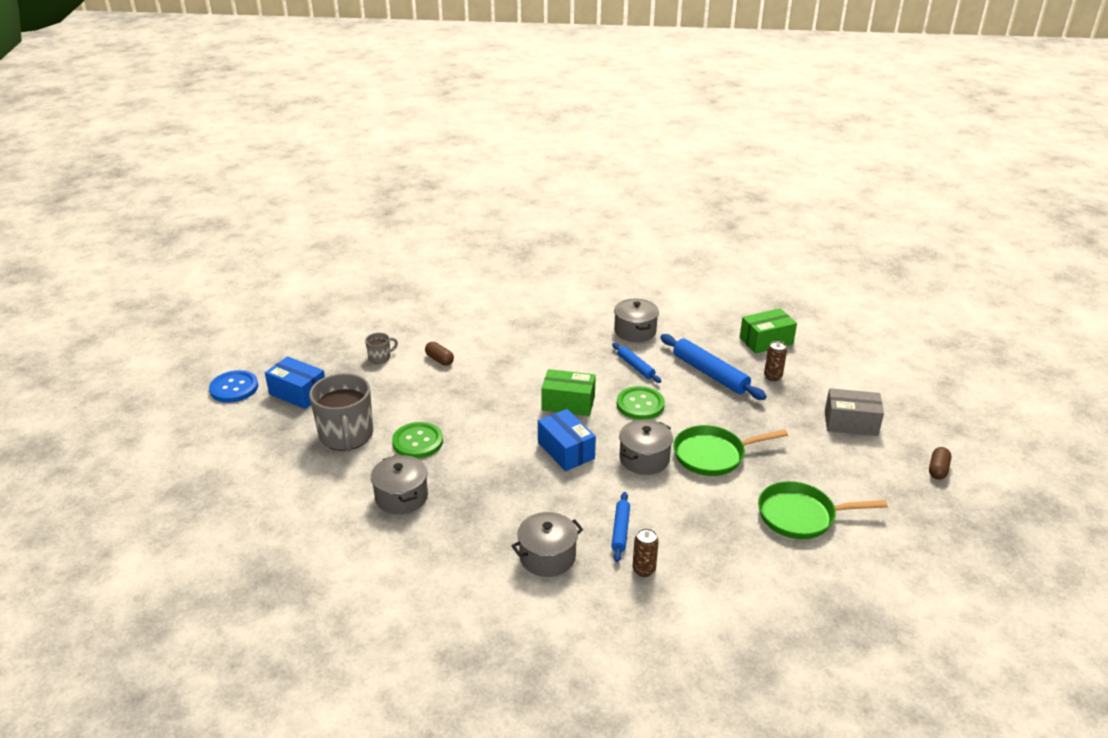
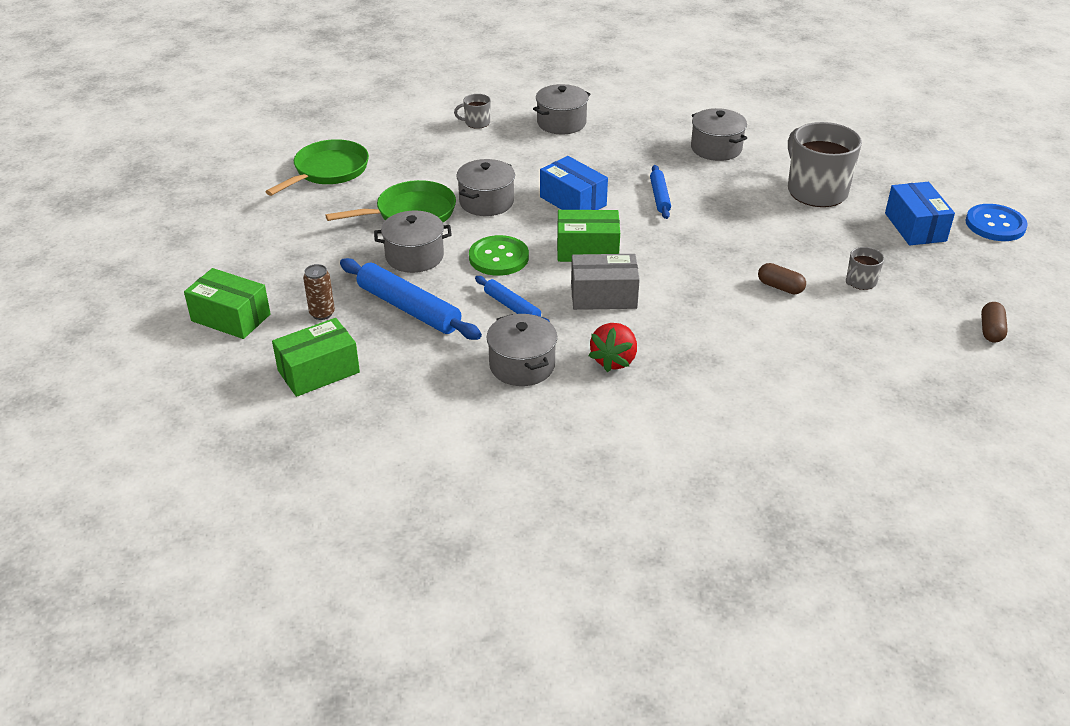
camera: 170 degrees right, 5 degrees up
(298, 393) = (915, 227): blue box -> blue box turned 60 degrees clockwise
(418, 442) = (735, 193): green button -> none
(576, 328) = (614, 360): none -> red strawberry
(620, 530) = (501, 145): blue rolling pin -> blue rolling pin (659, 197)
(644, 570) = (476, 123): brown can -> grey mug
(708, 413) = (414, 256): none -> grey pot
(801, 516) = (328, 171): green pan -> green pan turned 45 degrees counterclockwise
(839, 381) = (231, 317): none -> green box
(851, 423) = (239, 263): grey box -> grey box (603, 296)
(938, 470) = (163, 224): brown capsule -> brown capsule (991, 330)

